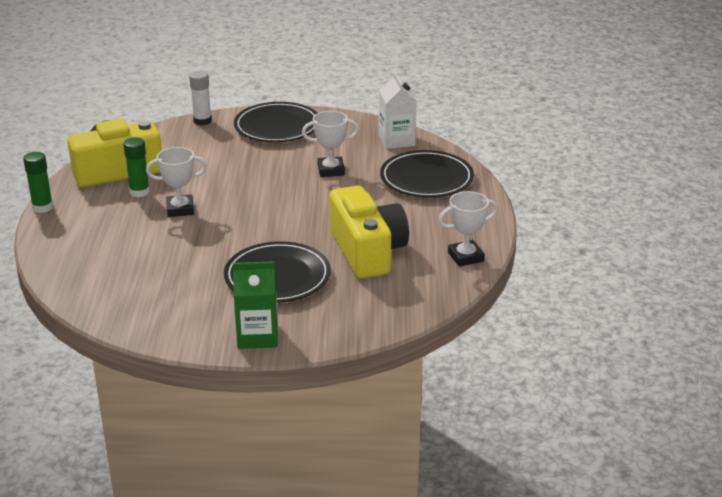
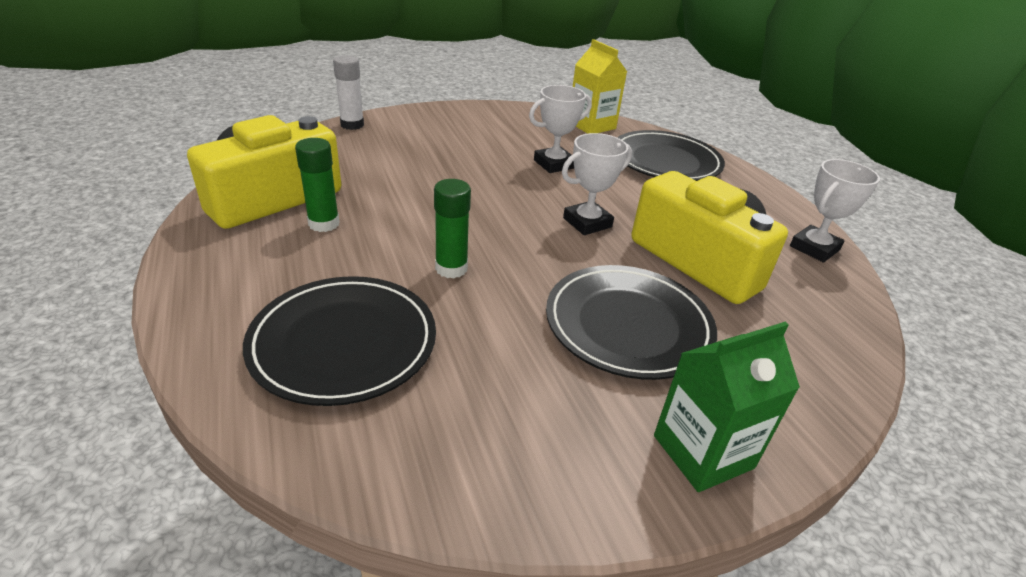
camera: 25 degrees left, 5 degrees up
(42, 207) = (170, 271): green glue stick -> green glue stick (451, 268)
(180, 209) = (402, 241): white trophy -> white trophy (587, 223)
(277, 127) = (449, 123): black plate -> black plate (344, 343)
(396, 140) = (591, 125): white carton -> yellow carton

